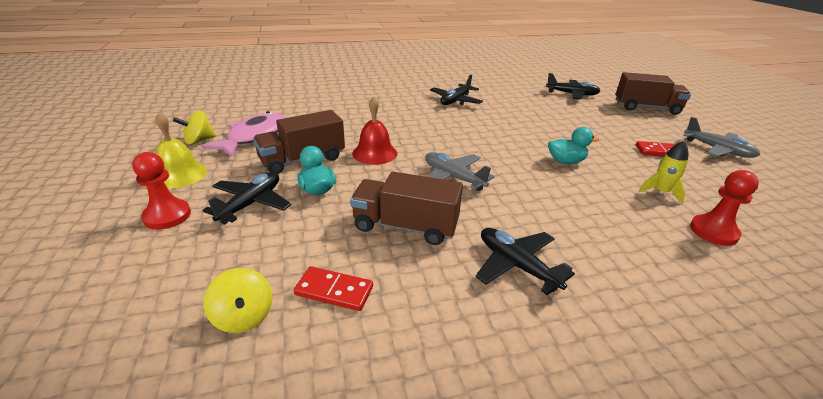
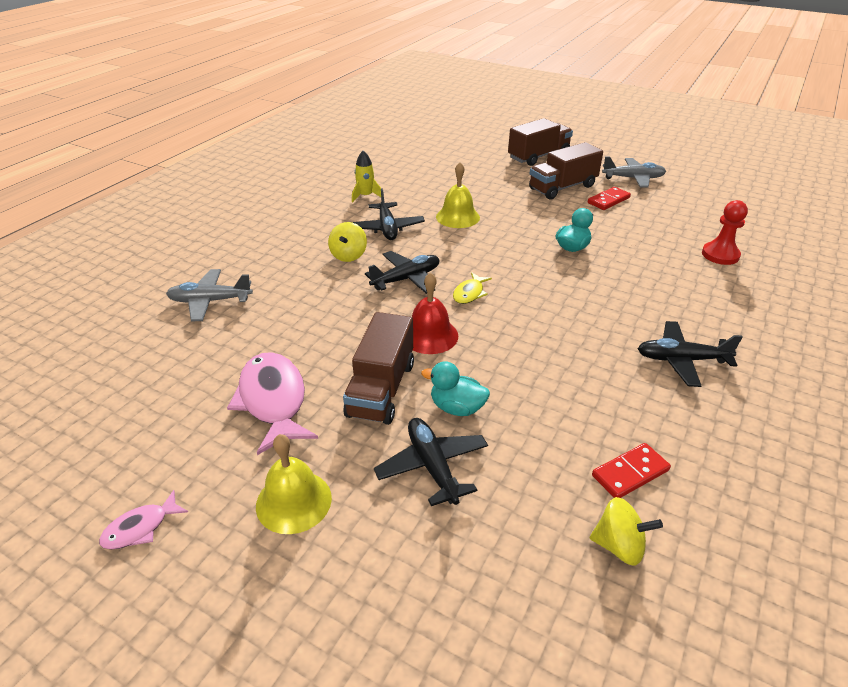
camera: 45 degrees left, 5 degrees up
(128, 147) = (140, 528): none -> pink fish
(167, 216) = (385, 544): red pawn -> none
(199, 140) = (218, 451): yellow spinning top -> yellow spinning top (348, 255)
(405, 226) = (577, 385): brown truck -> brown truck (562, 187)
(439, 148) = (469, 293): none -> yellow fish
(453, 177) = (530, 316): grey plane -> grey plane (210, 301)
(511, 113) = (457, 217): none -> yellow bell
(572, 94) = (467, 167): black plane -> black plane (406, 279)
(661, 192) = (658, 239): yellow rocket -> yellow rocket (366, 196)

